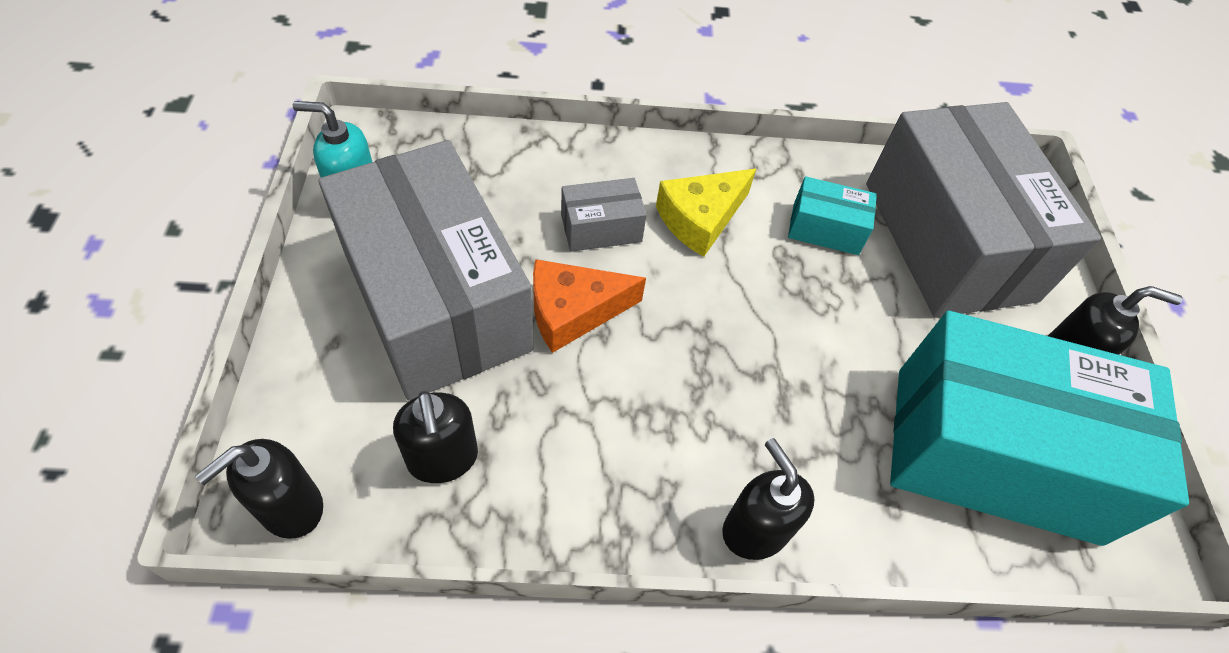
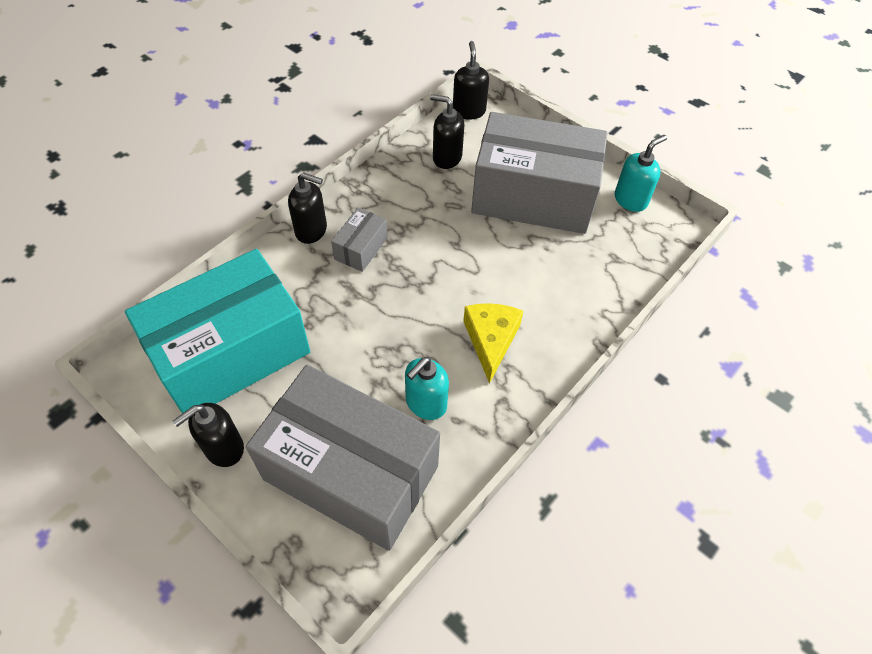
camera: 135 degrees right, 0 degrees up
(573, 312) = (479, 241): orange cheese -> none
(601, 228) = (524, 288): grey box -> grey box (361, 248)
(825, 229) = (425, 403): turquoise box -> turquoise soap dispenser

